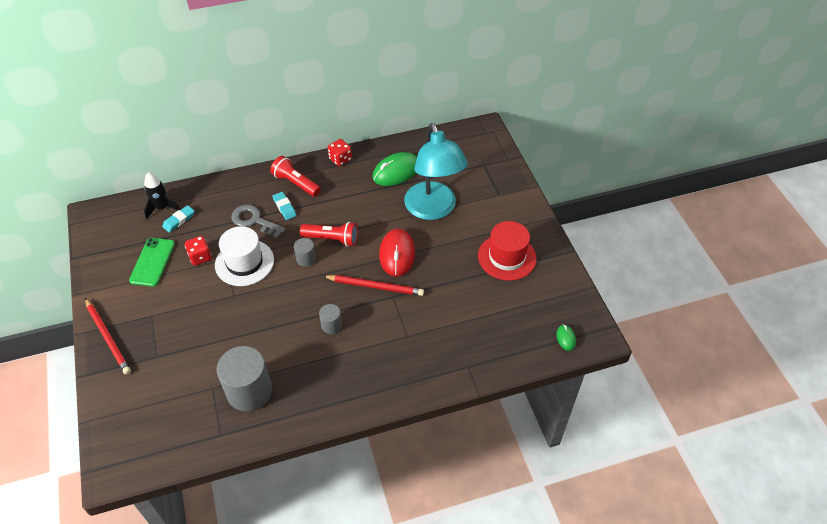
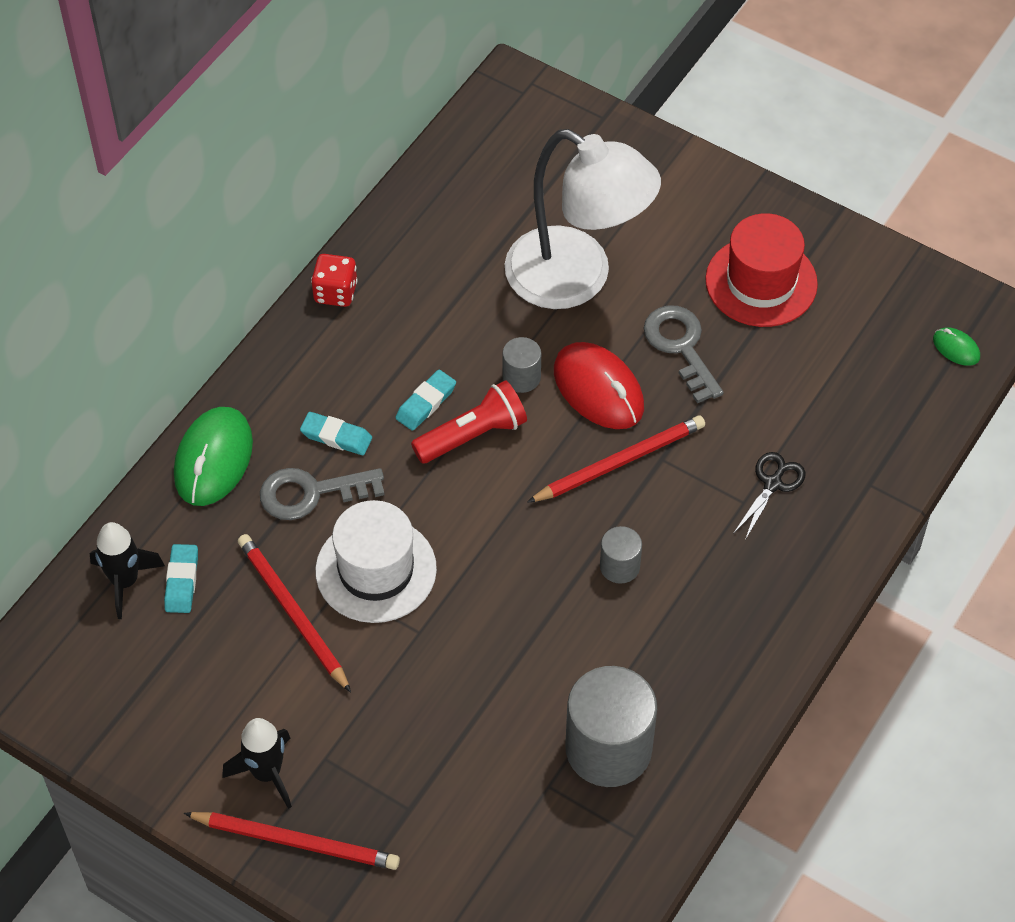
camera: 40 degrees left, 5 degrees up
(127, 306) = (267, 773): none -> black rocket
(152, 262) = (222, 678): green phone -> none
(200, 257) = (292, 613): red dice -> red pencil
(295, 183) = (308, 383): red flashlight -> none
(306, 259) = (467, 495): grey cylinder -> grey cylinder (521, 377)
(328, 217) = (426, 403): none -> turquoise eraser
(396, 171) = (451, 254): green mouse -> green mouse (213, 459)
(426, 337) = (773, 484): none -> black scissors
(433, 209) = (577, 279): turquoise lamp -> white lamp
(447, 260) = (681, 347): none -> grey key

